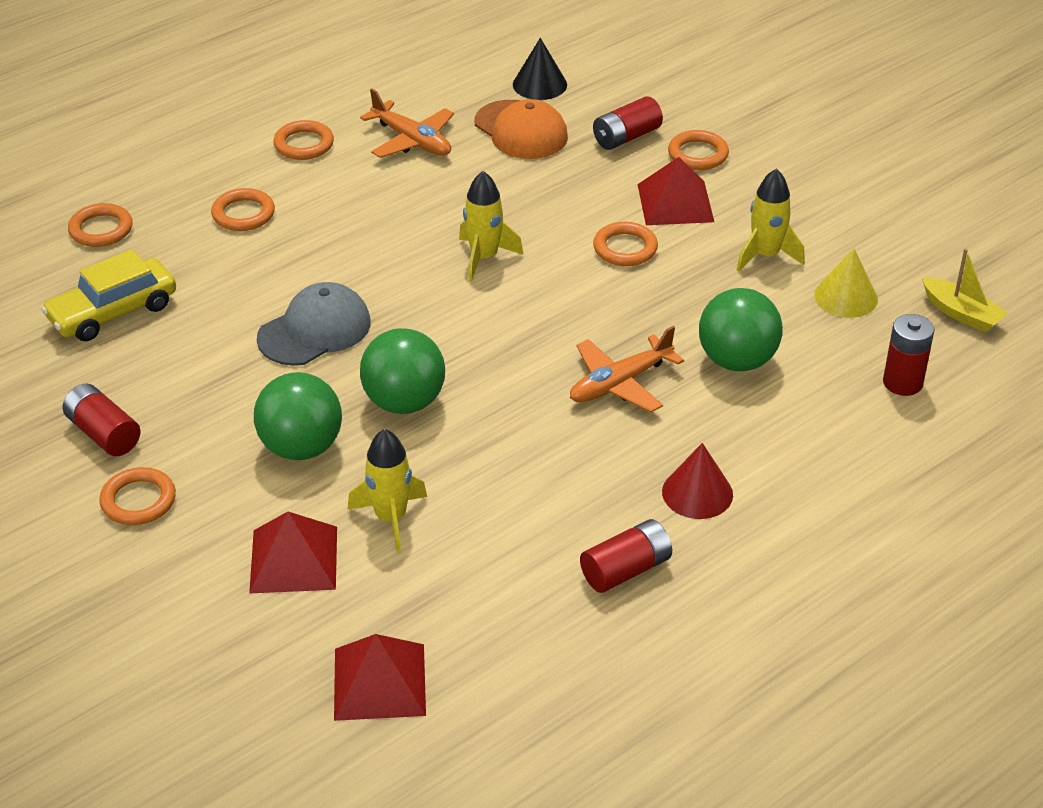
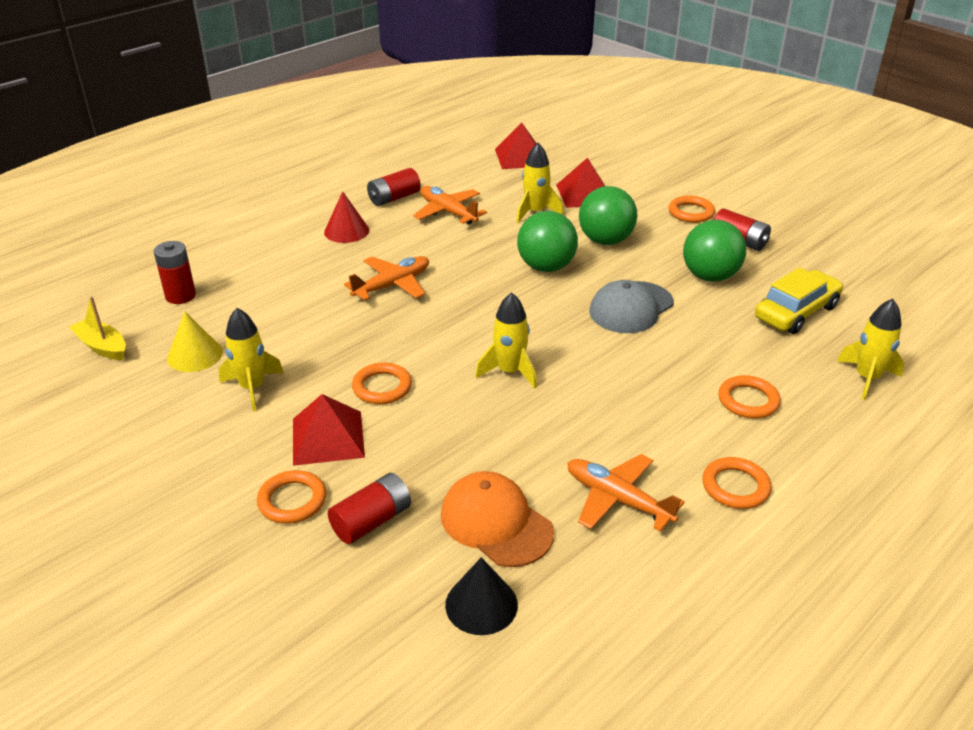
camera: 175 degrees right, 5 degrees down
(101, 229) = (867, 378): orange ring -> yellow rocket
(534, 527) = (448, 212): none -> orange plane
(737, 360) = (302, 304): green ball -> green ball (710, 276)

